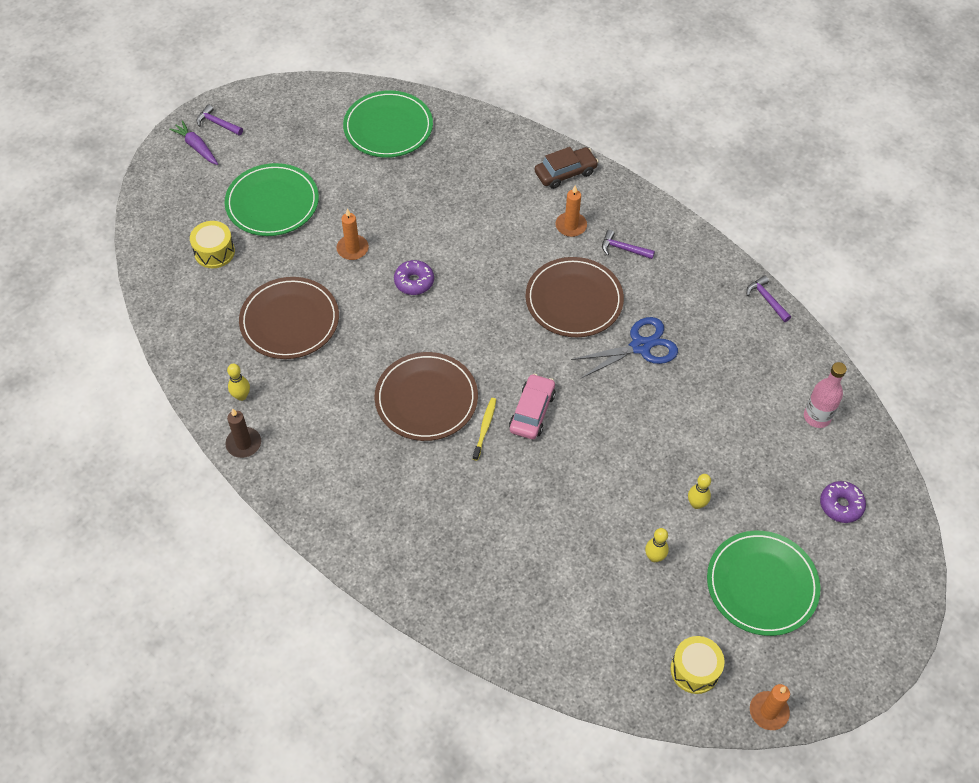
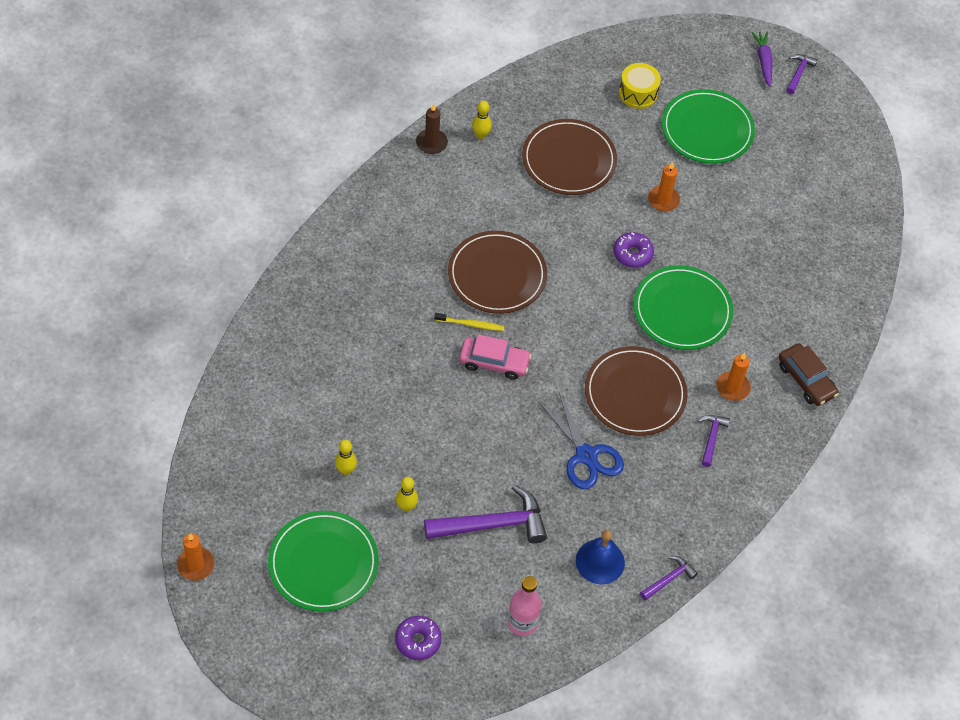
camera: 80 degrees right, 0 degrees up
(196, 147) = (763, 61): purple carrot -> purple carrot turned 45 degrees counterclockwise
(388, 127) = (830, 214): green plate -> green plate (682, 310)
(694, 670) = (234, 504): yellow drum -> none
(715, 431) = (492, 525): none -> purple hammer
(751, 349) = (600, 561): none -> blue bell

